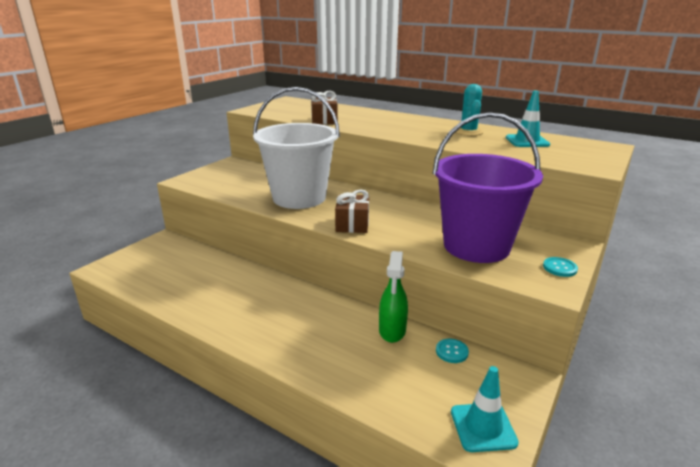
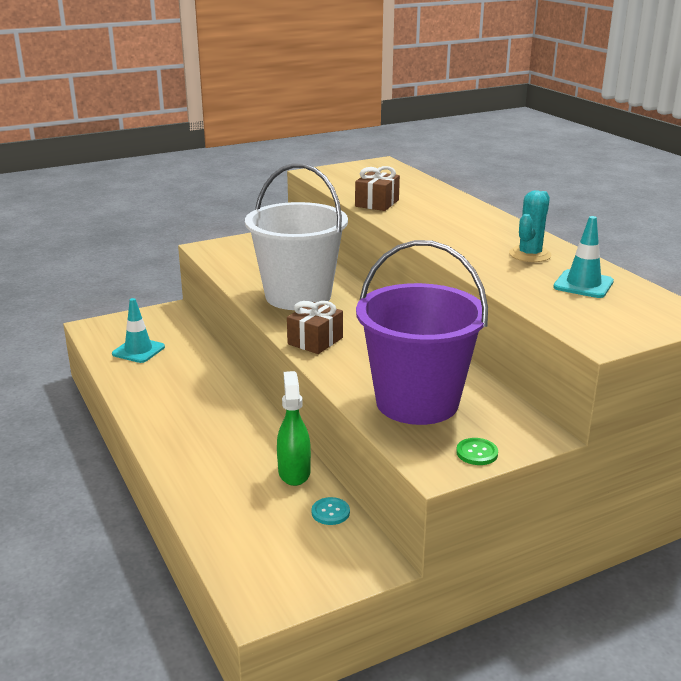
camera: 30 degrees right, 0 degrees up
(392, 331) = (294, 472): green spray bottle -> green spray bottle turned 135 degrees clockwise
(483, 427) = (278, 583): turquoise traffic cone -> turquoise traffic cone (138, 350)
(559, 268) = (477, 453): turquoise button -> green button

